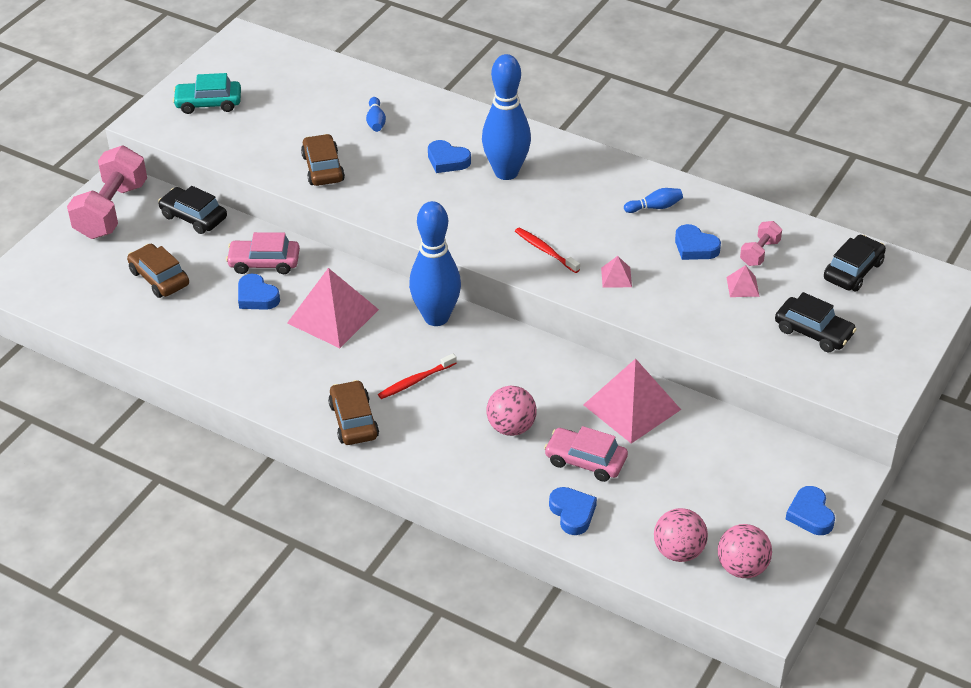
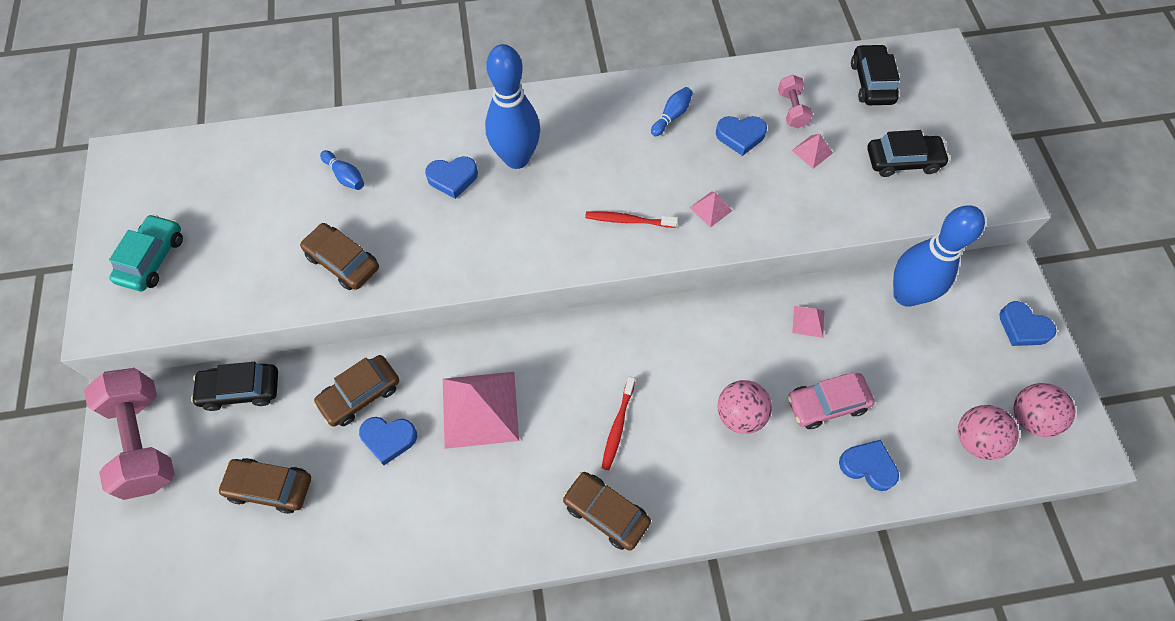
camera: 40 degrees left, 20 degrees up
(208, 103) = (152, 258): turquoise car -> turquoise car turned 150 degrees clockwise
(264, 263) = (360, 394): pink car -> brown car
(436, 317) = (571, 344): blue bowling pin -> blue bowling pin (906, 295)
(632, 407) = (808, 321): pink pyramid -> pink pyramid, size x0.44

